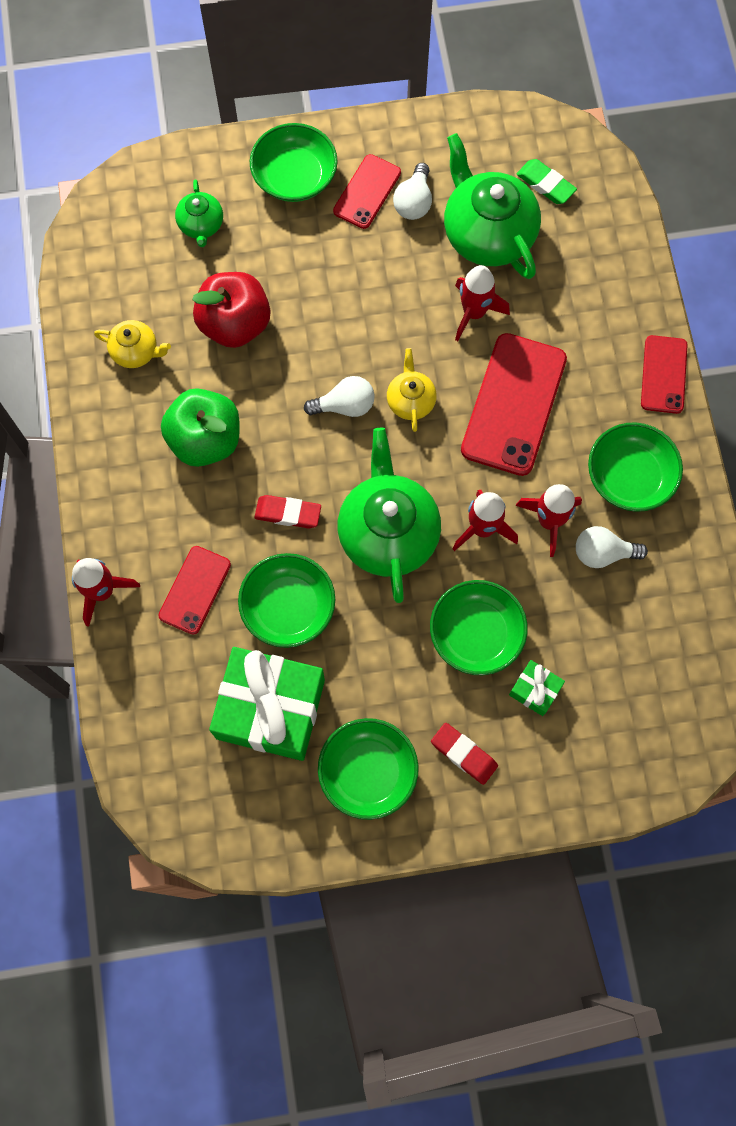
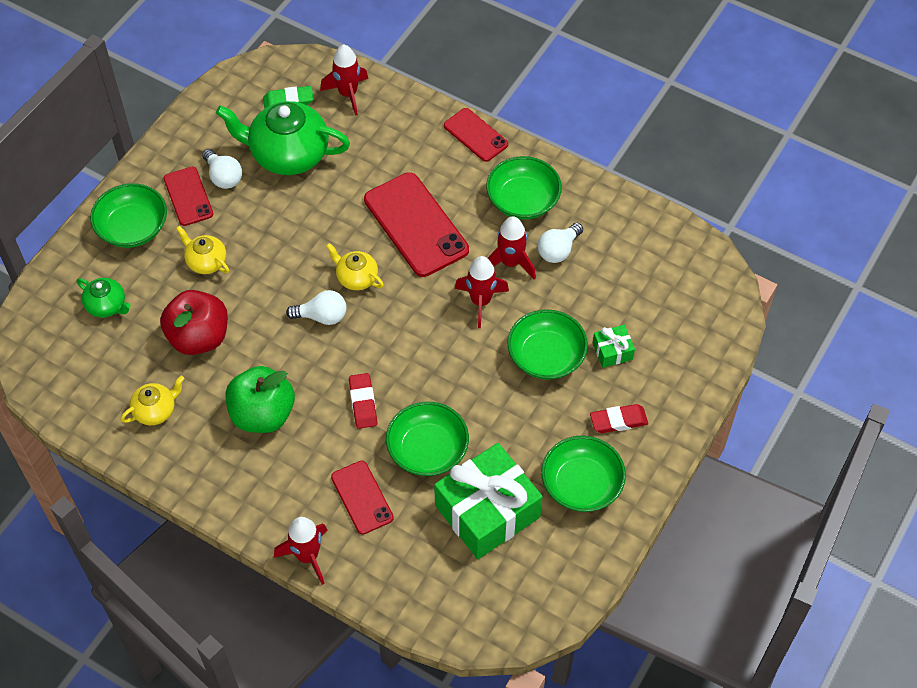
camera: 50 degrees left, 15 degrees down
(288, 513) = (363, 403): red eraser -> red eraser turned 60 degrees counterclockwise
(314, 264) = (206, 261): none -> yellow teapot
(345, 405) = (322, 316): white light bulb -> white light bulb turned 60 degrees clockwise
(388, 532) = (432, 355): green teapot -> none
(474, 313) = (333, 200): red rocket -> red rocket (348, 94)

